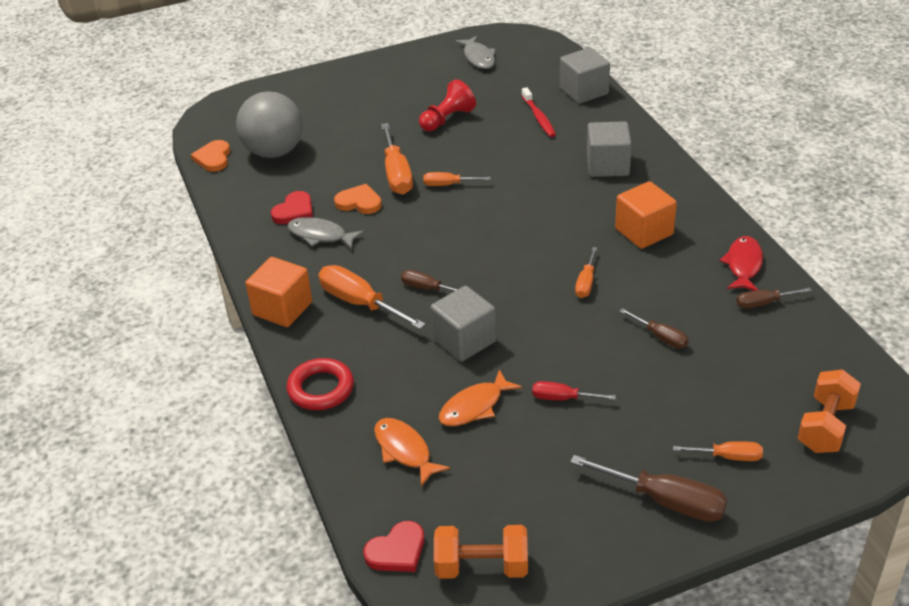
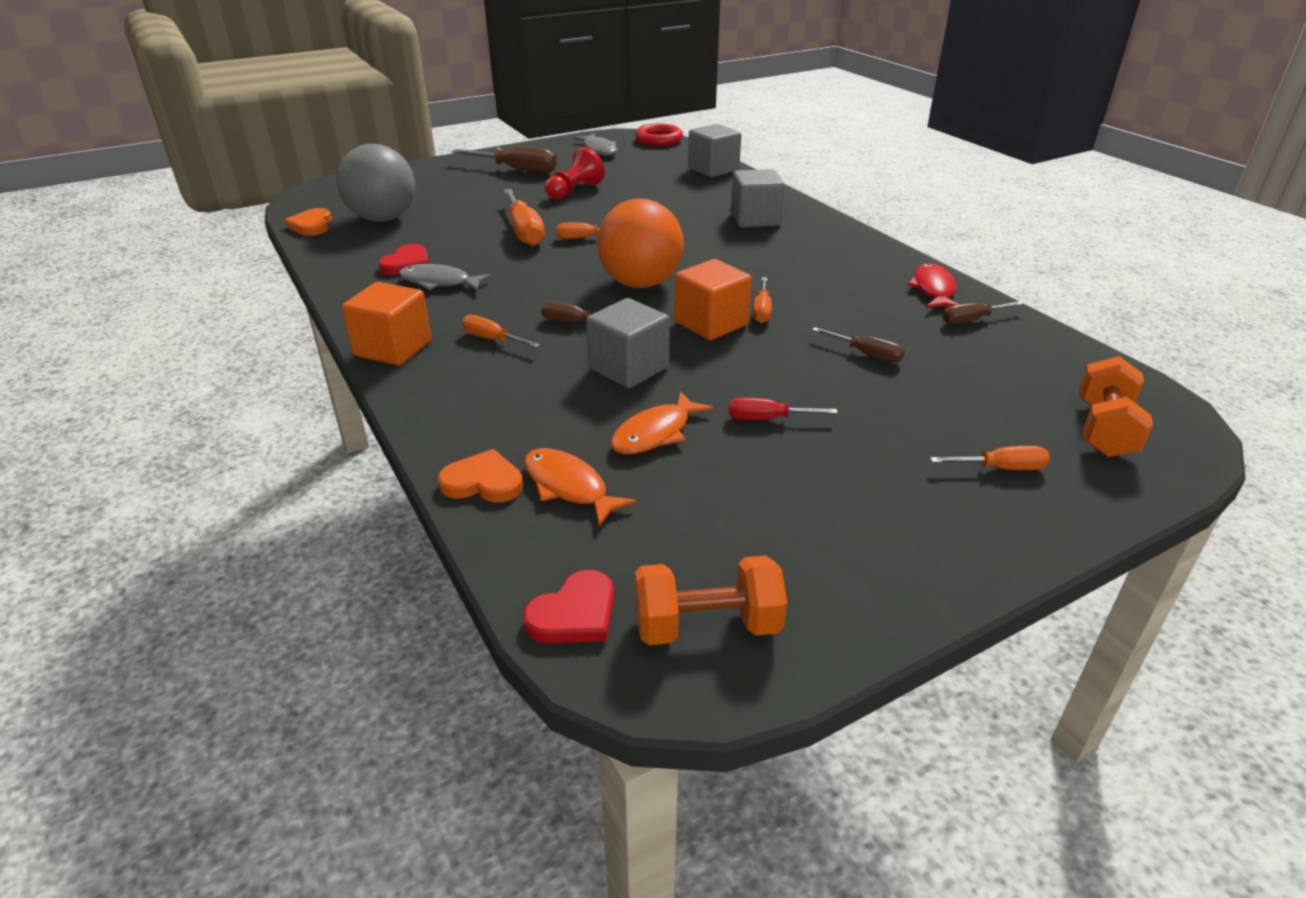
camera: 10 degrees left, 5 degrees down
(321, 389) = (446, 425): red ring -> red ring (659, 140)
(359, 202) = (483, 254): orange heart -> orange heart (483, 482)
(360, 303) = (492, 339): orange screwdriver -> orange screwdriver, size x0.57
(489, 245) = (640, 283): none -> orange ball
(539, 117) = (672, 187): red toothbrush -> none
(644, 232) = (812, 267): orange cube -> orange cube (711, 323)
(665, 501) = (941, 523): brown screwdriver -> brown screwdriver (517, 170)

